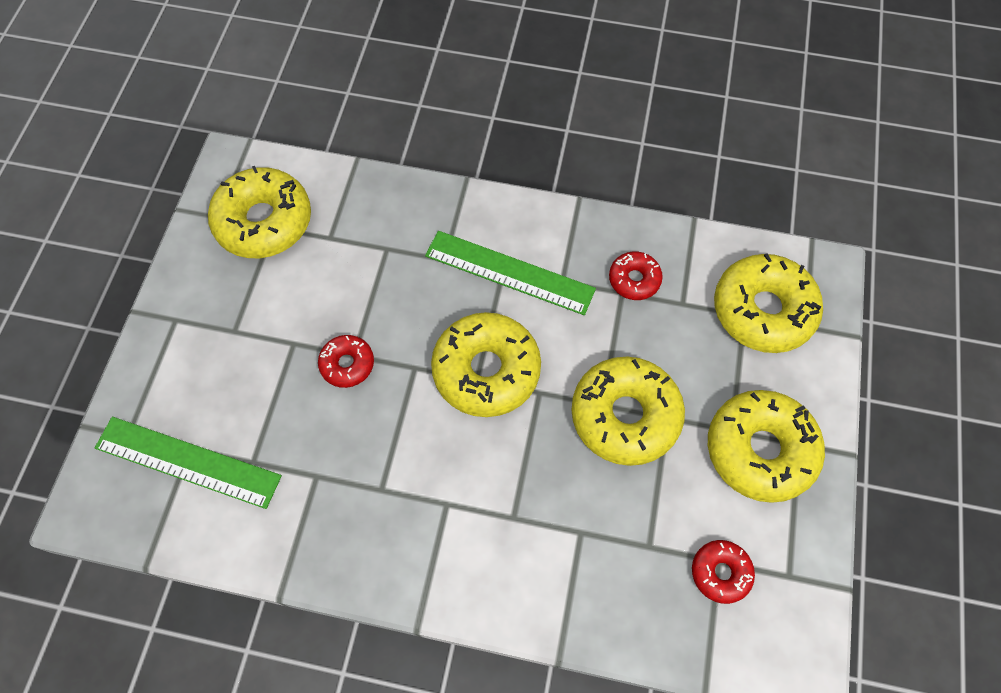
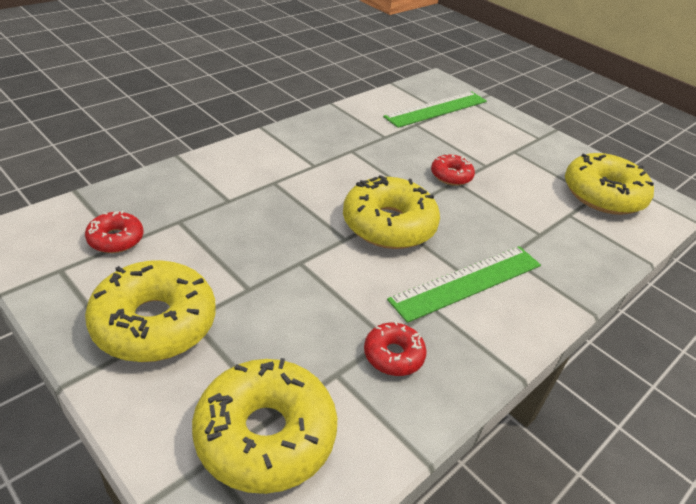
camera: 120 degrees right, 25 degrees down
(625, 415) = (277, 267): yellow donut -> none

